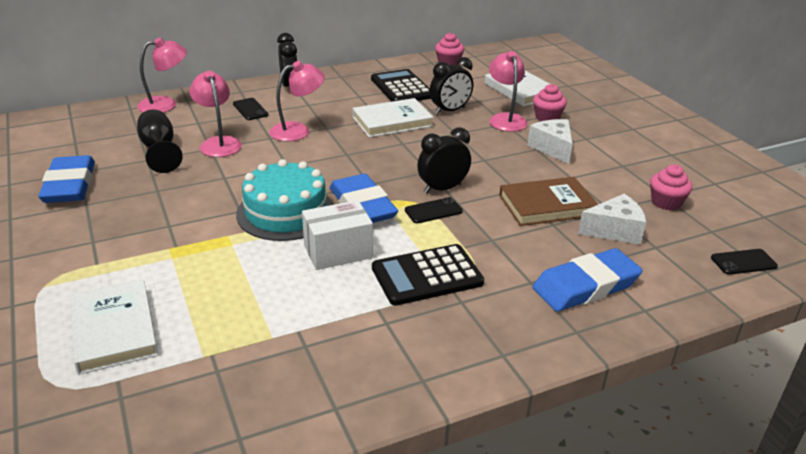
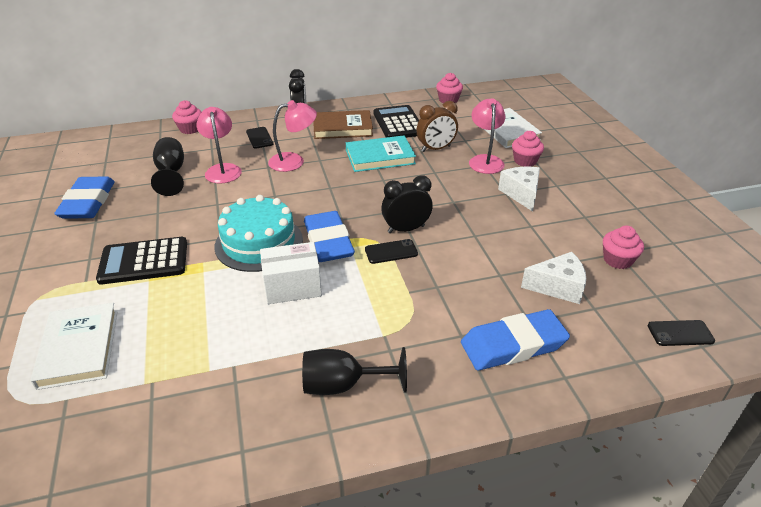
camera: 10 degrees right, 5 degrees up
(165, 104) = (190, 129): pink lamp -> pink cupcake
(392, 121) = (380, 157): white book -> turquoise book
(422, 338) = (343, 385): none -> black goblet
(427, 276) = (365, 319): black calculator -> black calculator (144, 261)
(450, 111) = (436, 149): black clock -> brown clock
(547, 205) = (499, 254): brown book -> brown book (342, 128)

